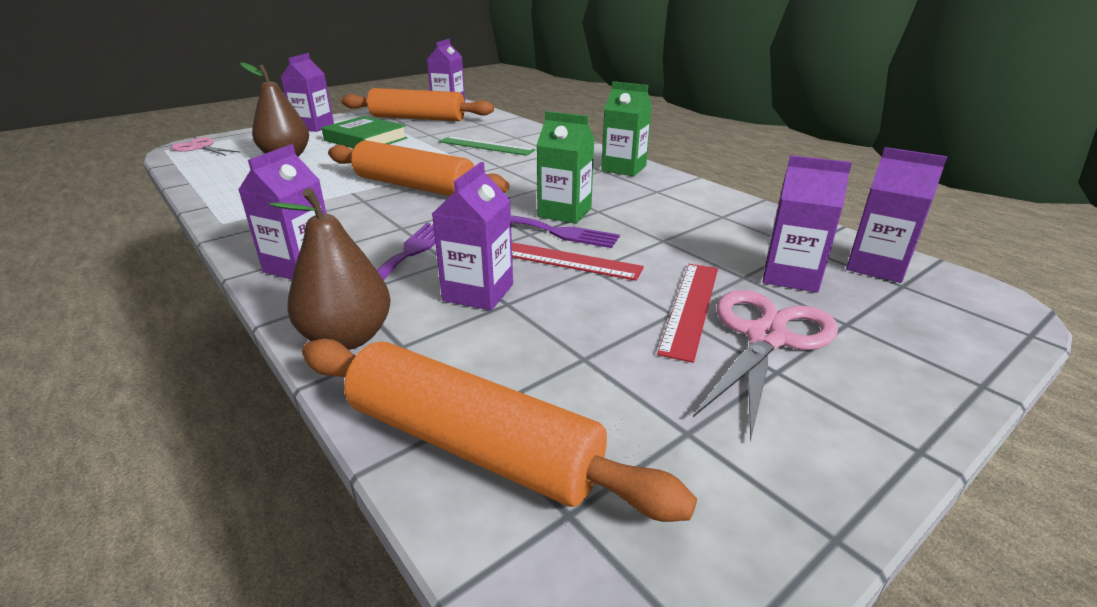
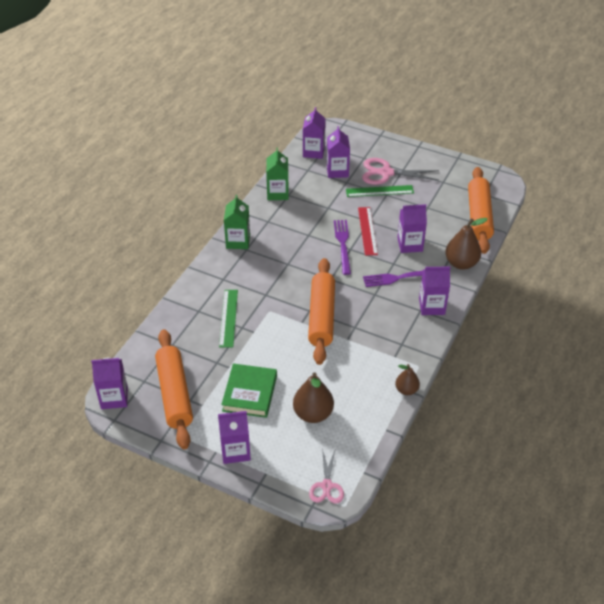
camera: 115 degrees left, 15 degrees up
(207, 205) = (406, 390): none -> brown pear
(564, 212) = (318, 245): green carton -> green carton (277, 193)
(690, 307) = (379, 191): red ruler -> green ruler

